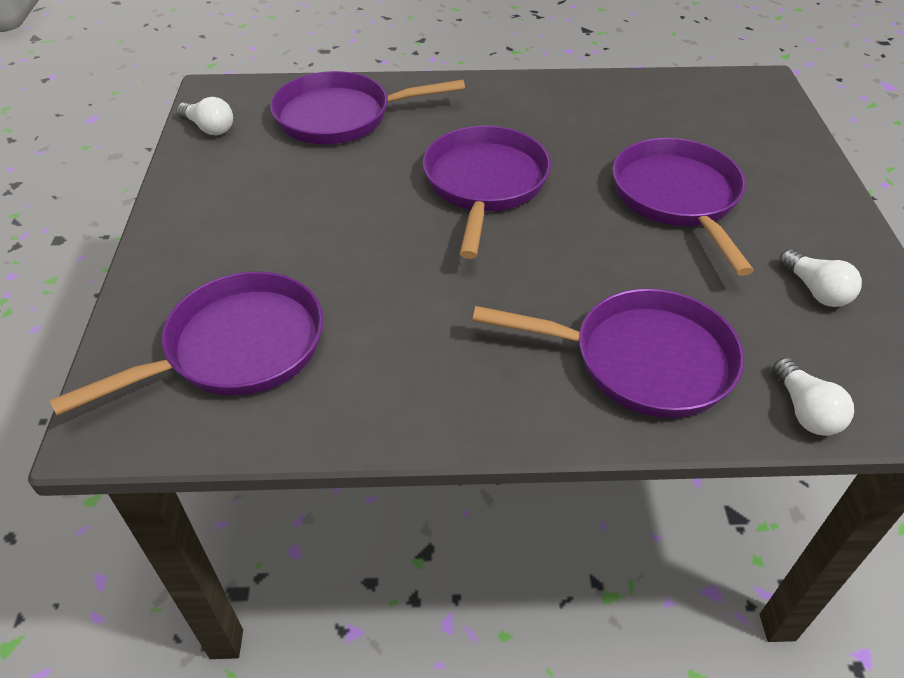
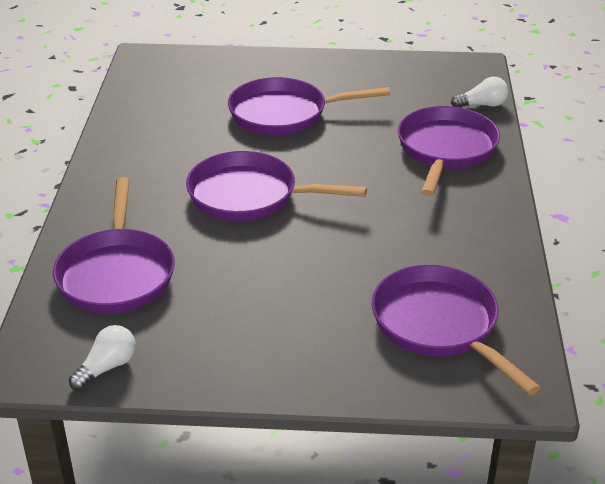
camera: 85 degrees left, 10 degrees down
(815, 291) = (385, 83): white light bulb -> none

